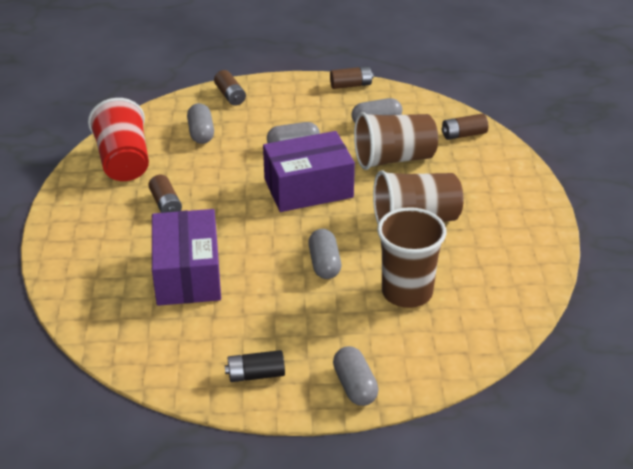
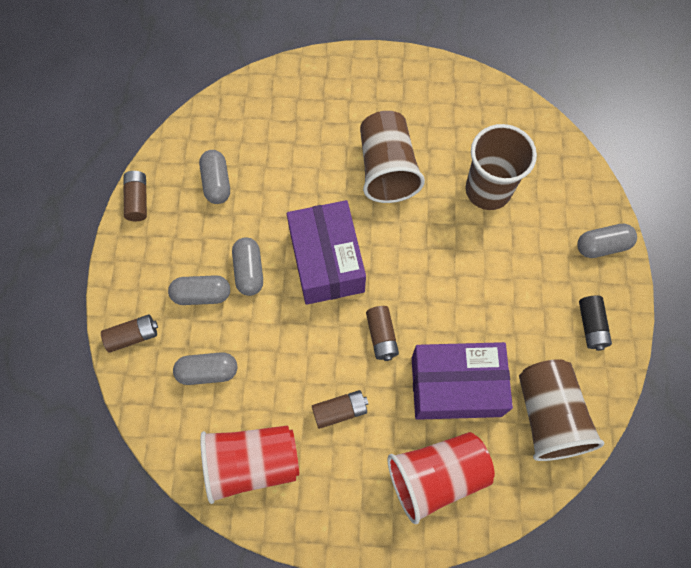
camera: 85 degrees left, 30 degrees up
(103, 264) = (436, 476): none -> red cup
(324, 264) = (446, 256): grey capsule -> grey capsule (202, 294)
(394, 159) = (286, 174): brown cup -> brown cup (548, 415)
(463, 134) = (253, 105): brown battery -> brown battery (381, 336)

